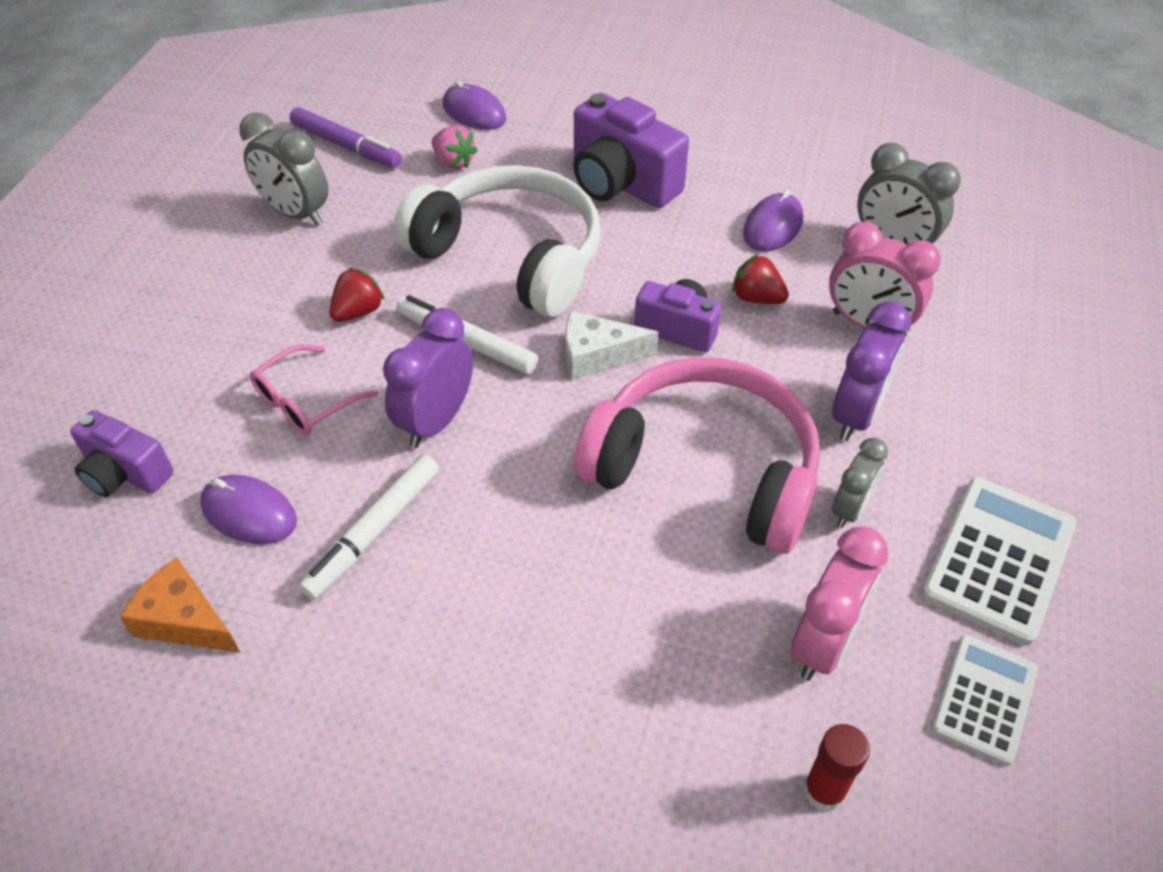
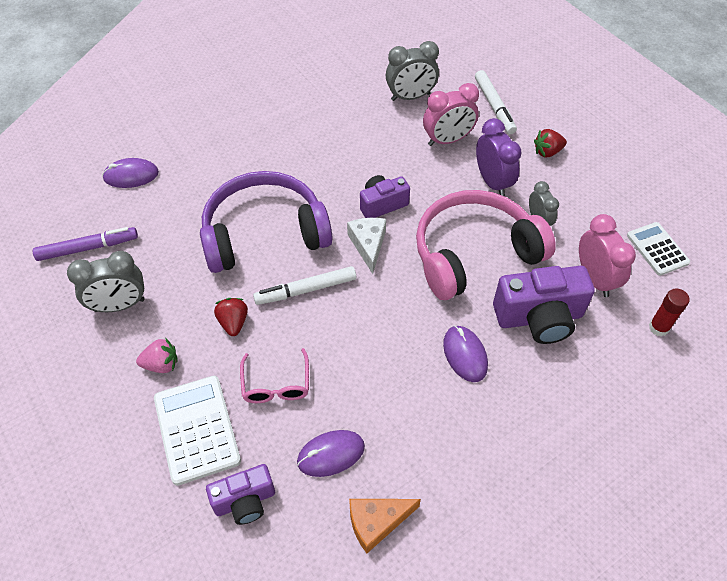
camera: 50 degrees left, 5 degrees up
(373, 532) = (394, 405): white marker -> white marker (494, 106)
(436, 421) = (347, 336): purple clock -> none
(454, 162) = (162, 210): pink strawberry -> pink strawberry (161, 364)
(511, 256) = (264, 233): white headphones -> purple headphones
(597, 355) = (368, 245): white cheese -> white cheese turned 135 degrees clockwise
(621, 183) = (261, 156): purple camera -> purple camera (539, 318)
(756, 298) = (393, 164): red strawberry -> red strawberry (547, 152)
(773, 226) = (354, 125): purple mouse -> purple mouse (465, 355)
(998, 559) = (601, 196): white calculator -> white calculator (196, 429)

